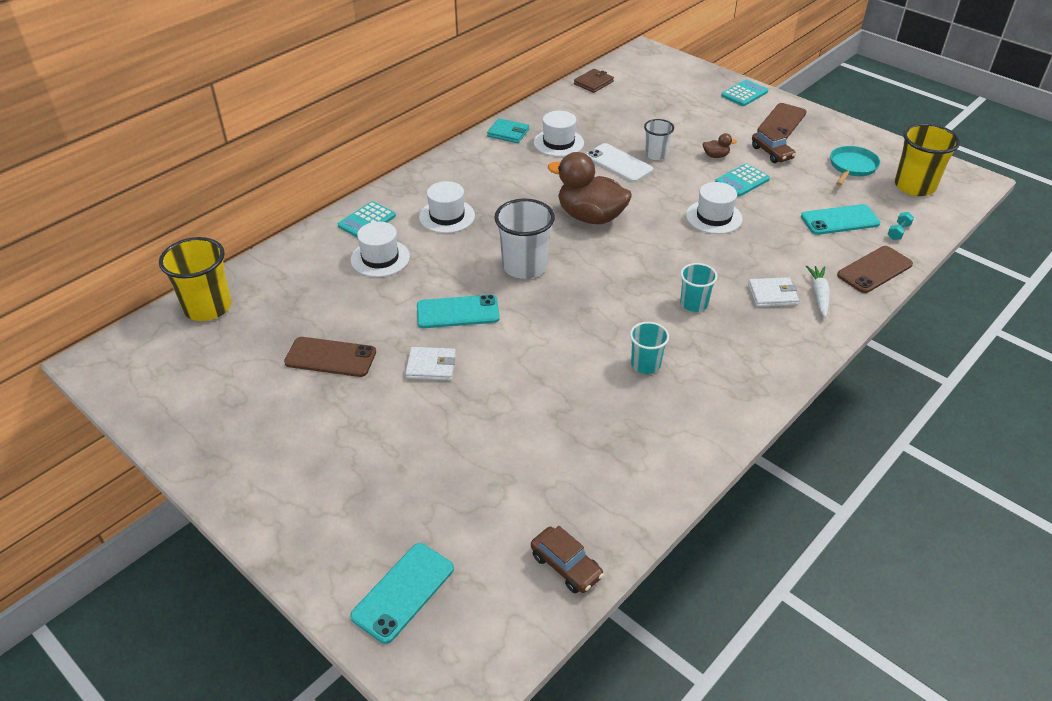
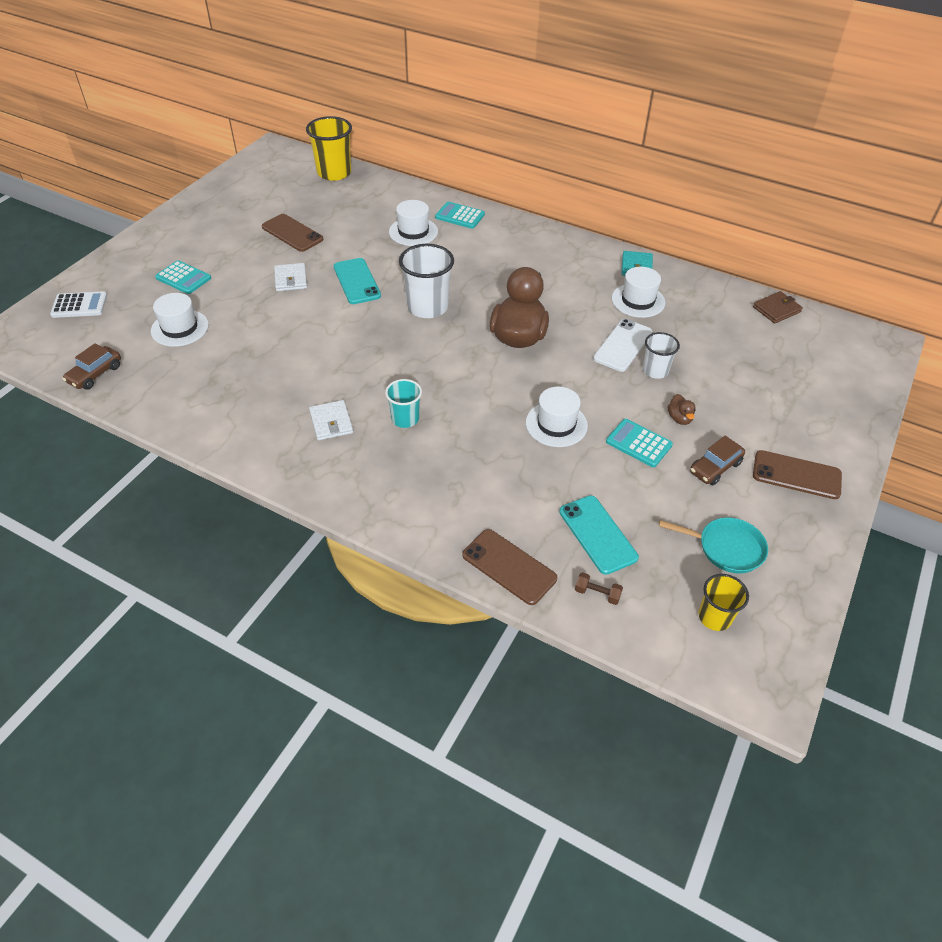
camera: 75 degrees right, 5 degrees up
(330, 357) = (292, 233): brown phone -> brown phone turned 45 degrees counterclockwise
(403, 592) = (79, 305): turquoise phone -> white calculator
(447, 216) = (483, 254): white hat -> white hat (180, 328)
(593, 83) = (776, 309): brown wallet -> brown wallet turned 60 degrees counterclockwise
(645, 364) = (313, 394): turquoise cup -> none
(744, 94) = (844, 436): turquoise calculator -> turquoise calculator (183, 278)
(772, 294) = (436, 477): white wallet -> white wallet (331, 422)
(819, 295) = (446, 515): white carrot -> none
(898, 232) = (597, 594): turquoise dumbbell -> brown dumbbell
(914, 186) = (714, 617): yellow cup -> yellow cup, size x0.59

